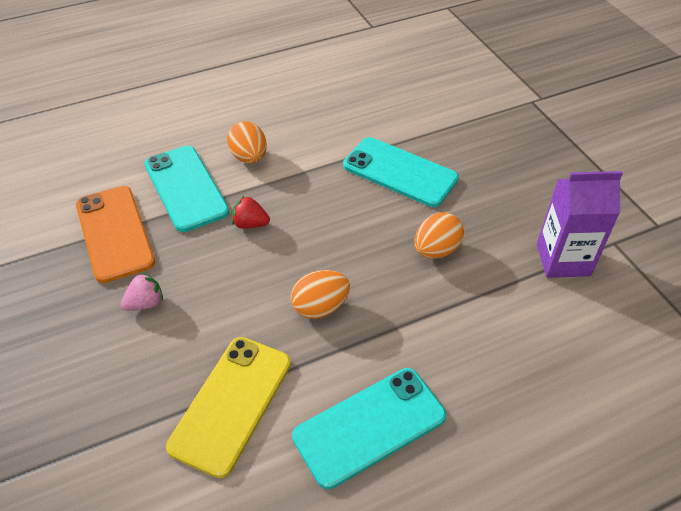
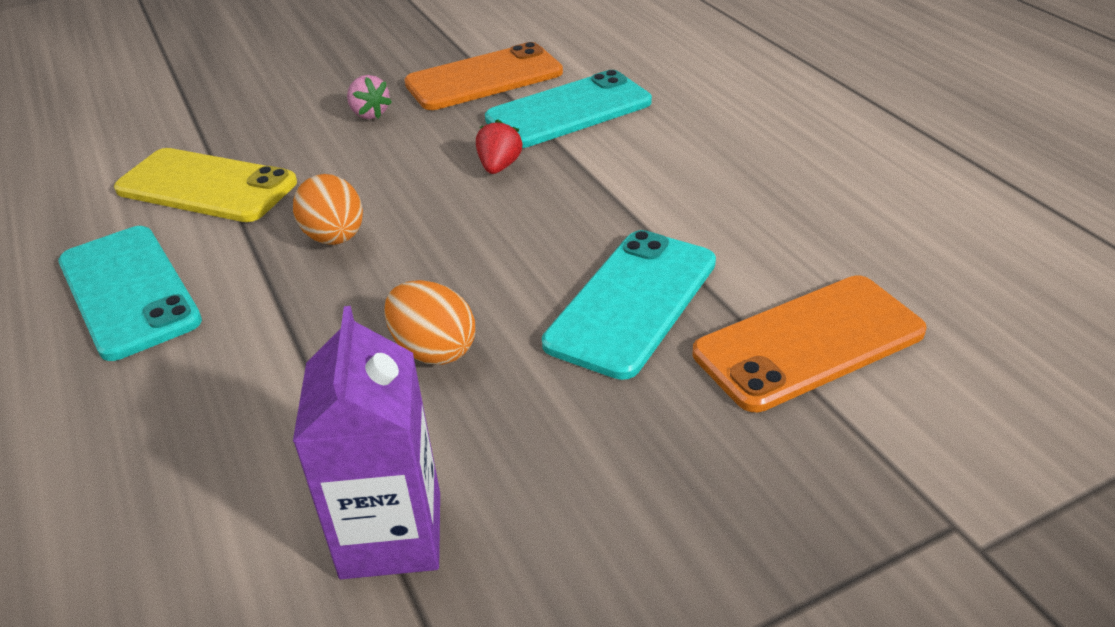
camera: 90 degrees right, 10 degrees down
(249, 157) = (643, 150): orange egg -> none
(432, 119) = (808, 343): none -> orange phone

